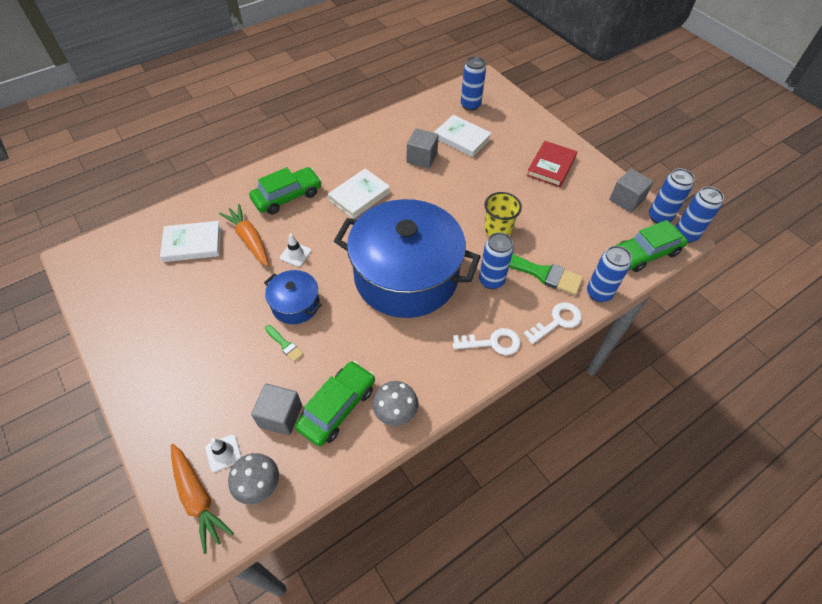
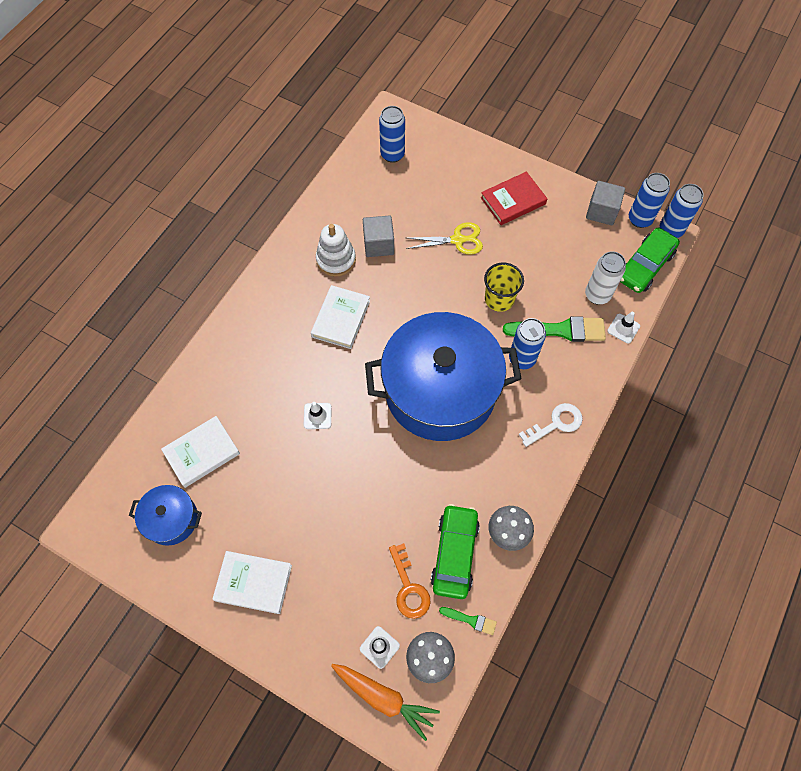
camera: 25 degrees left, 10 degrees up
(249, 239) = (258, 421): orange carrot -> none
(280, 416) = (408, 587): grey cube -> orange key
(284, 344) = (368, 517): green brush -> green brush (470, 620)
(287, 196) = (266, 352): green car -> none
(295, 304) = (352, 470): blue pot -> blue pot (171, 519)
(382, 156) = (336, 260): none -> white stacking toy
(462, 138) = (406, 202): white book -> white book (253, 583)
(487, 177) = (457, 240): none -> yellow scissors
(551, 166) = (513, 201): red book -> red book turned 60 degrees clockwise
(557, 321) = (601, 375): white key -> none
(588, 259) = (597, 295): none -> white can
(599, 293) = (623, 328): blue can -> white traffic cone

